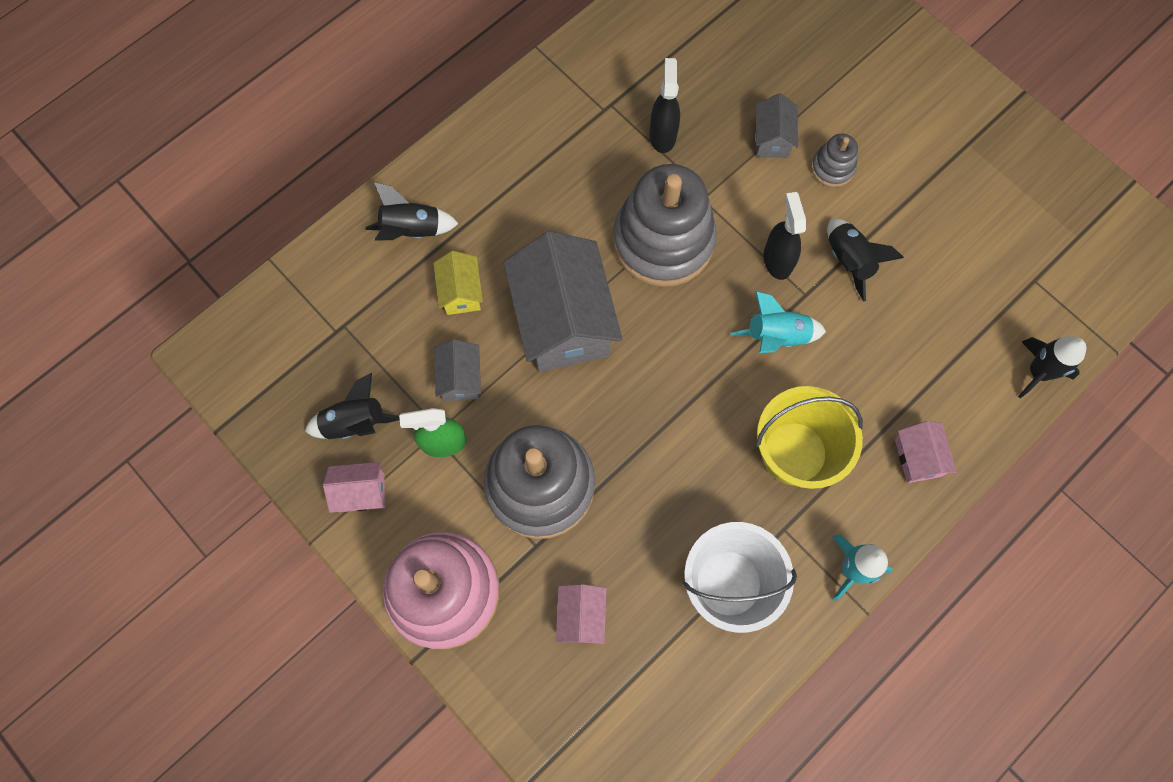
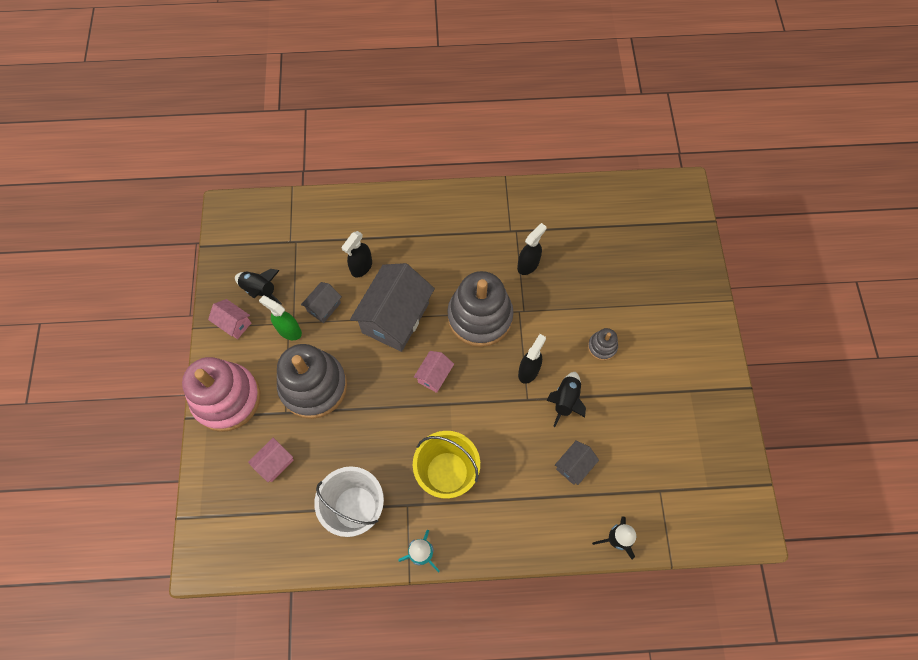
camera: 40 degrees right, 5 degrees down
(412, 230) = (366, 221): black rocket -> none
(461, 292) = (361, 267): yellow house -> black spray bottle
(772, 139) = (583, 308): grey house -> grey house (574, 466)
(776, 336) = (492, 408): turquoise rocket -> none
(917, 457) = (508, 528): pink house -> pink house (434, 376)

